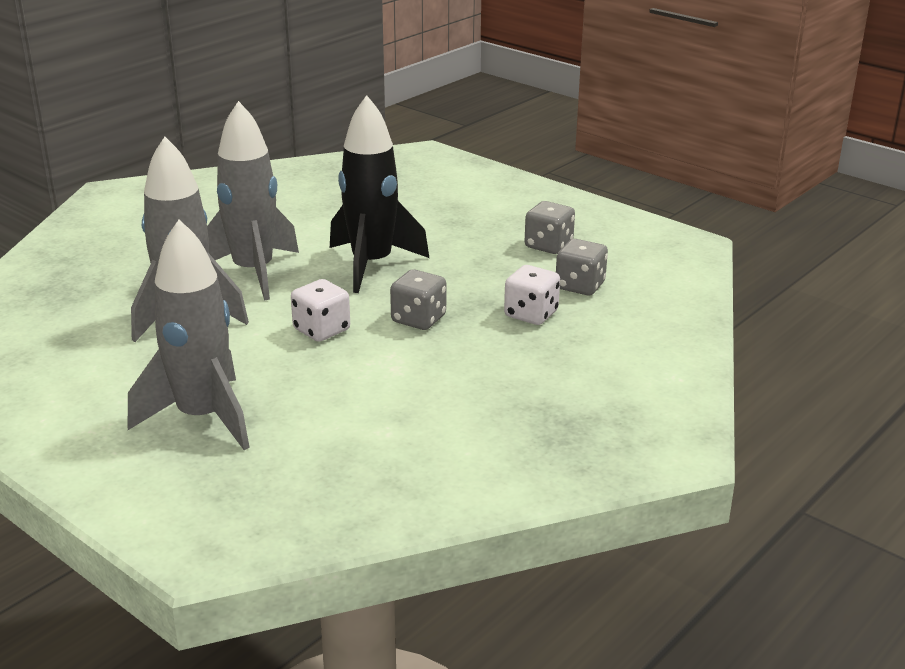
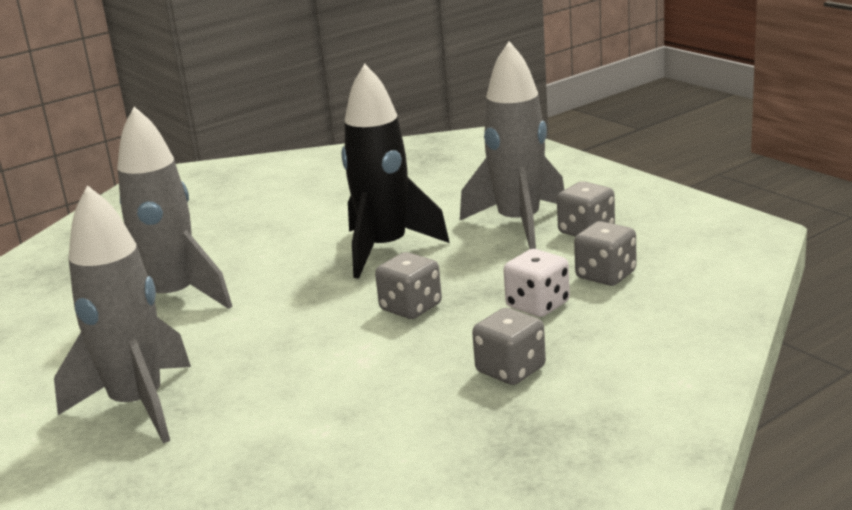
camera: 15 degrees right, 5 degrees down
(253, 272) = (261, 255): grey rocket -> grey rocket (519, 224)
(321, 330) = (303, 316): white dice -> none
(529, 372) = (510, 370): none -> grey dice

